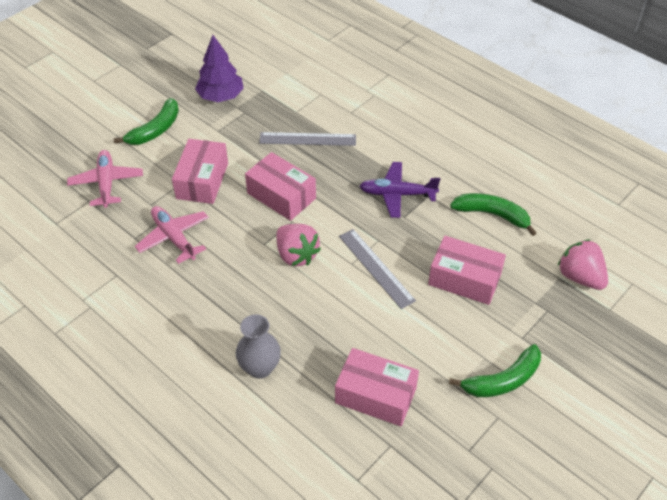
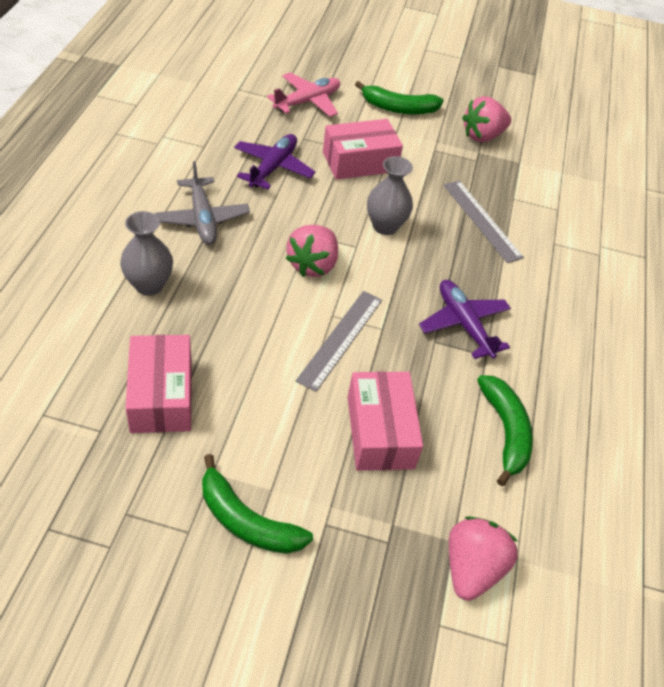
camera: 55 degrees right, 0 degrees up
(174, 238) = (273, 167): pink plane -> purple plane
(205, 307) = (202, 219): none -> grey plane
(220, 96) = (482, 136): purple tree -> pink strawberry
(281, 196) = (385, 226): pink box -> grey vase

